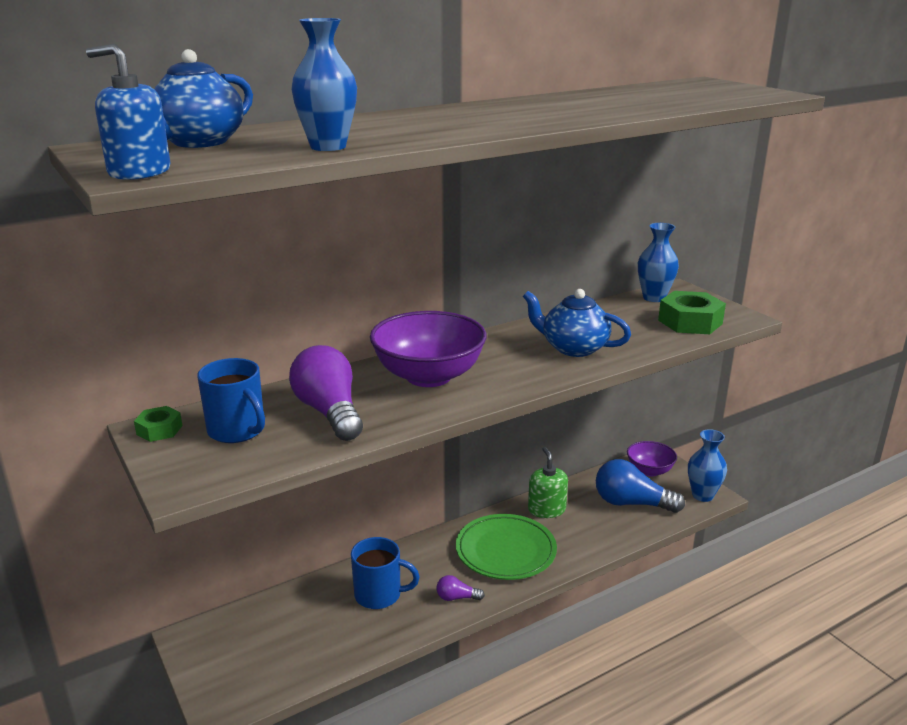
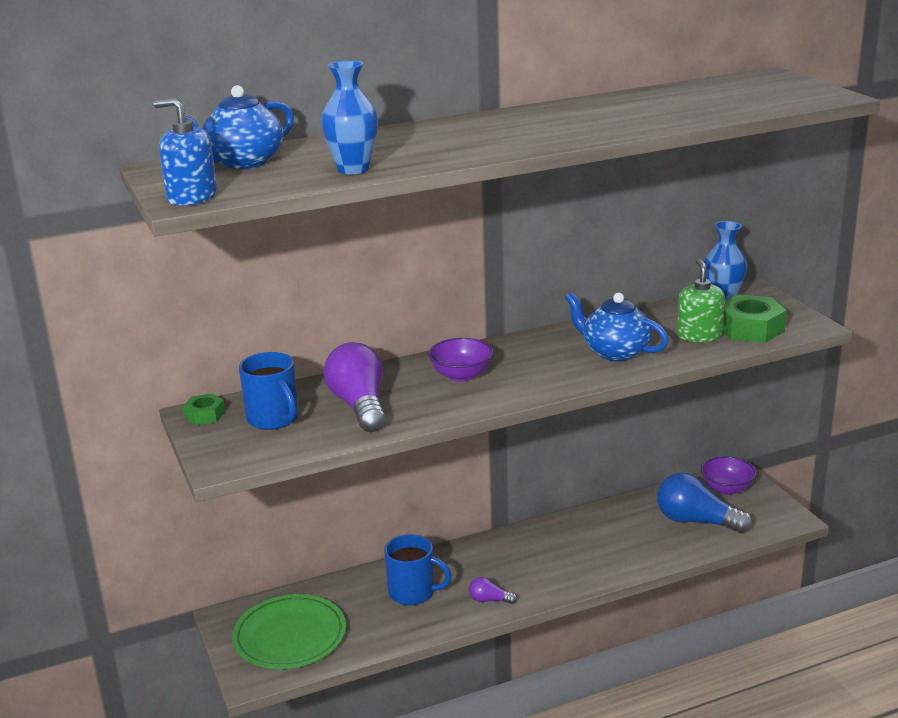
camera: 10 degrees right, 0 degrees up
(428, 376) = (461, 375): purple bowl -> purple bowl, size x0.58
(505, 551) = (549, 560): green plate -> green plate (290, 636)
(546, 509) = (602, 522): green soap dispenser -> green soap dispenser (699, 335)
(702, 495) = (778, 517): blue vase -> none

